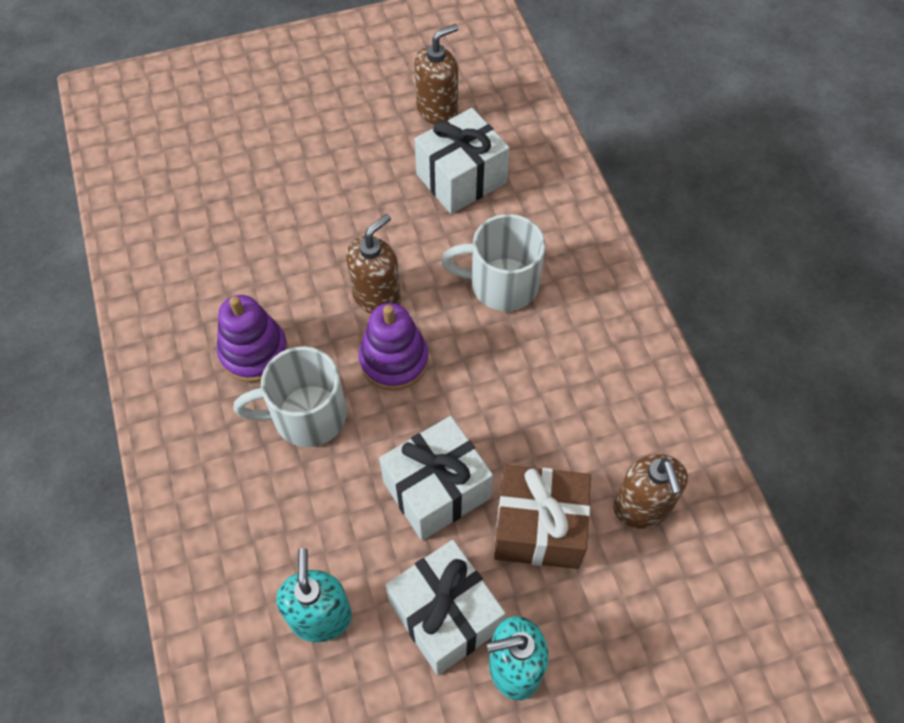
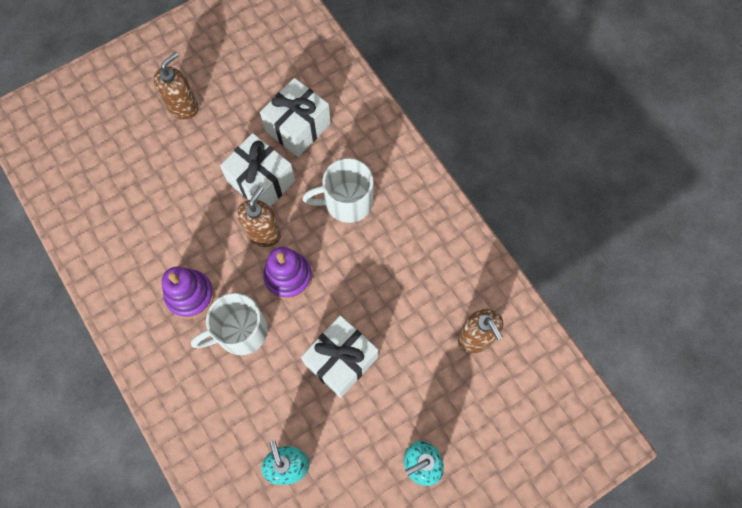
camera: 15 degrees left, 10 degrees up
(437, 110) = (267, 76): brown soap dispenser -> brown soap dispenser (183, 106)
(445, 615) = (369, 443): white gift -> white gift (261, 181)
(539, 528) = (414, 369): brown gift -> none

